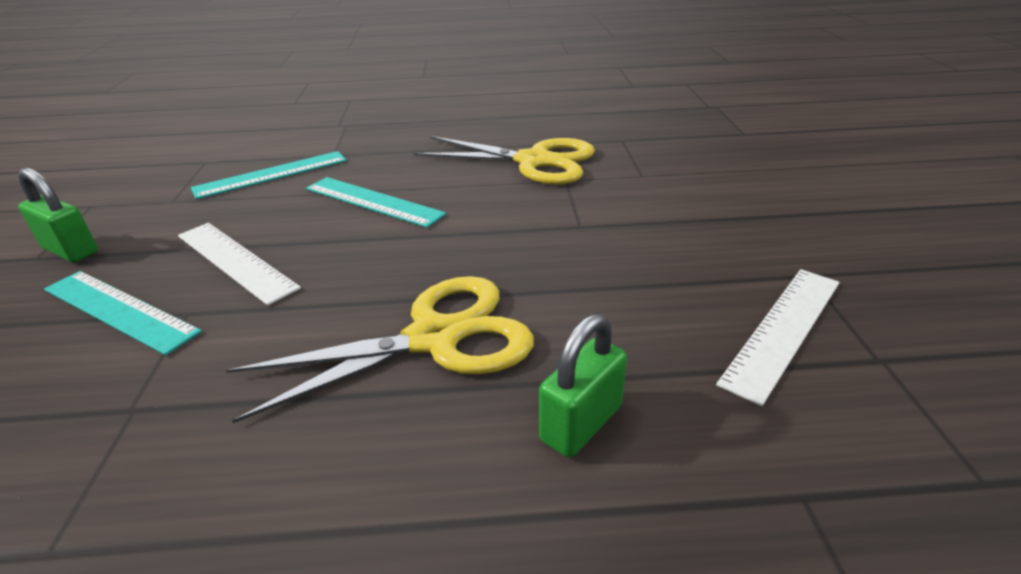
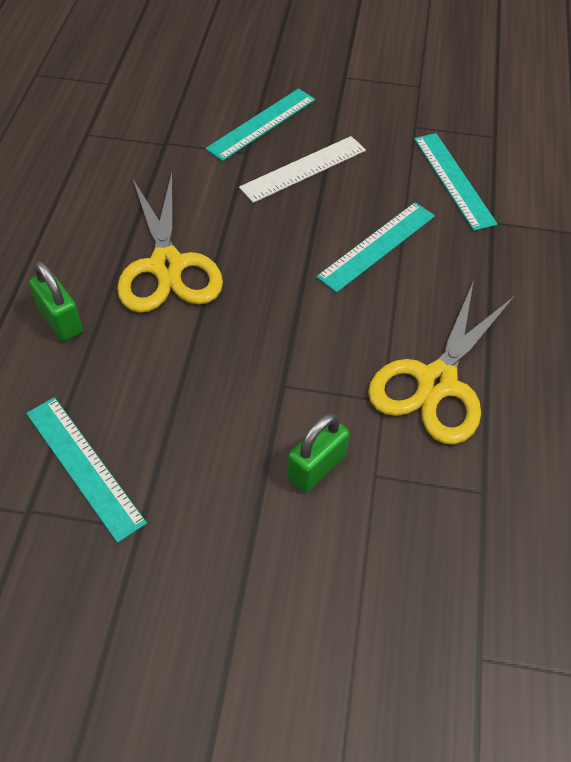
camera: 100 degrees right, 20 degrees up
(70, 250) = (348, 90): green padlock -> green padlock (316, 467)
(783, 329) = (84, 466): white ruler -> turquoise ruler

